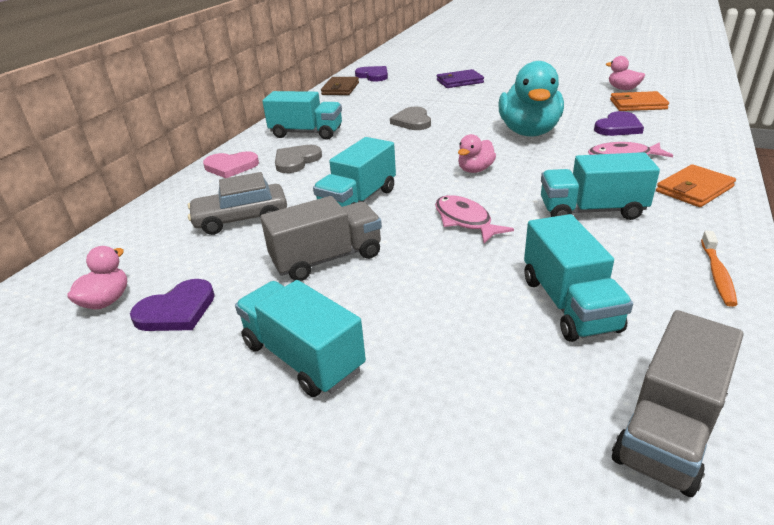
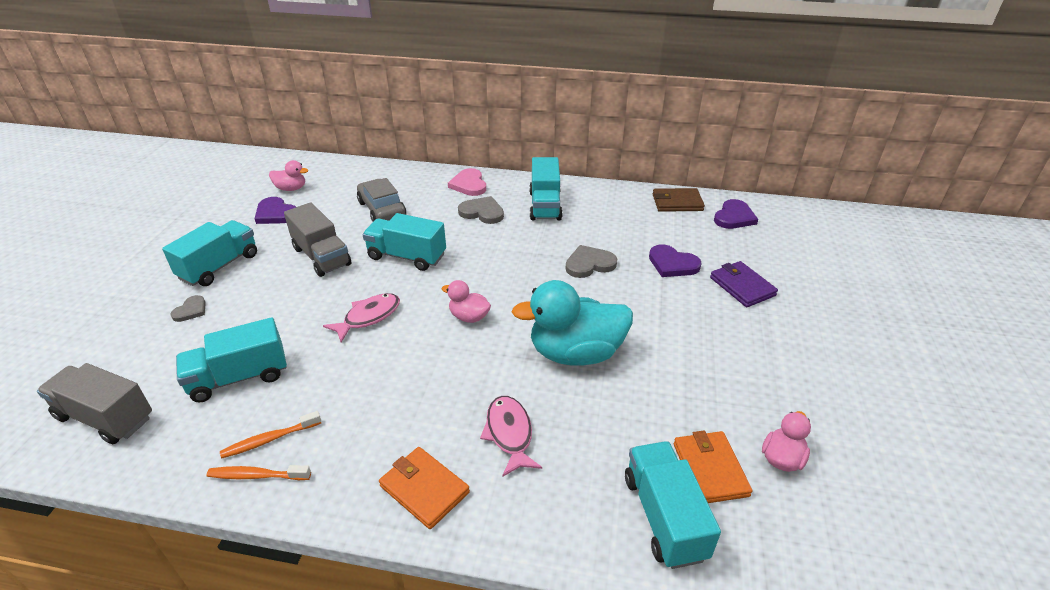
camera: 75 degrees right, 5 degrees up
(416, 373) = (191, 310): none -> grey heart
(591, 211) = (380, 398): turquoise truck -> turquoise truck (664, 517)
(618, 127) = (608, 437): purple heart -> purple heart (672, 264)
(665, 271) = (269, 439): none -> orange toothbrush

